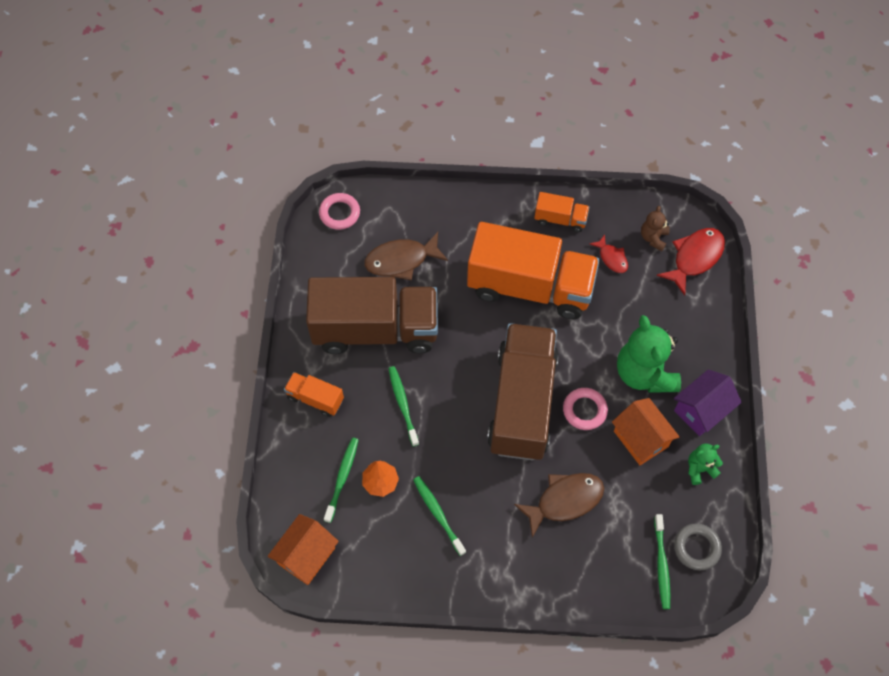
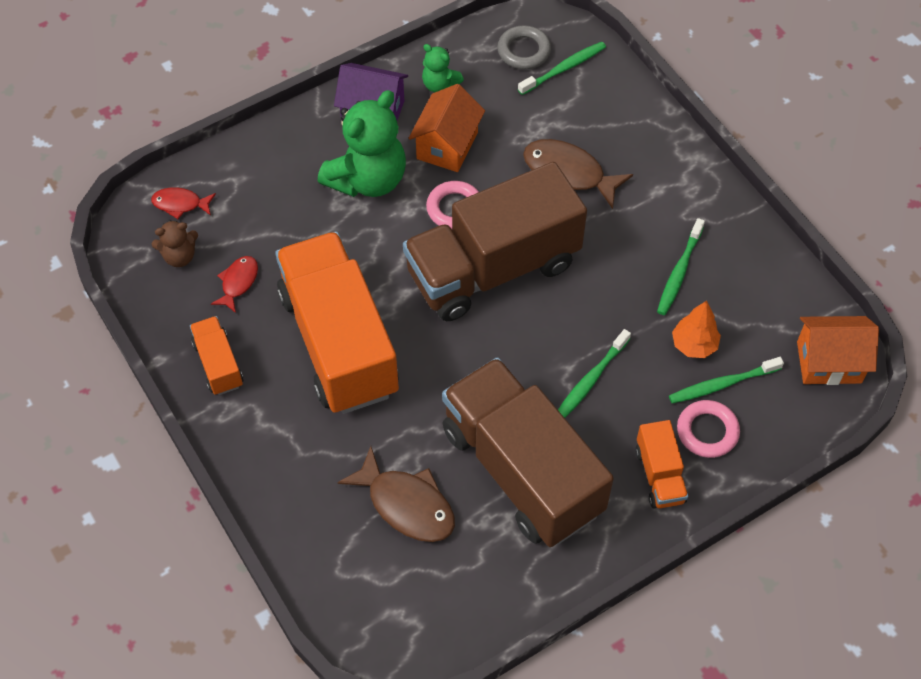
camera: 125 degrees left, 5 degrees down
(339, 213) = (391, 628): pink ring -> pink ring (707, 431)
(695, 258) = (180, 204): red fish -> red fish, size x0.57

